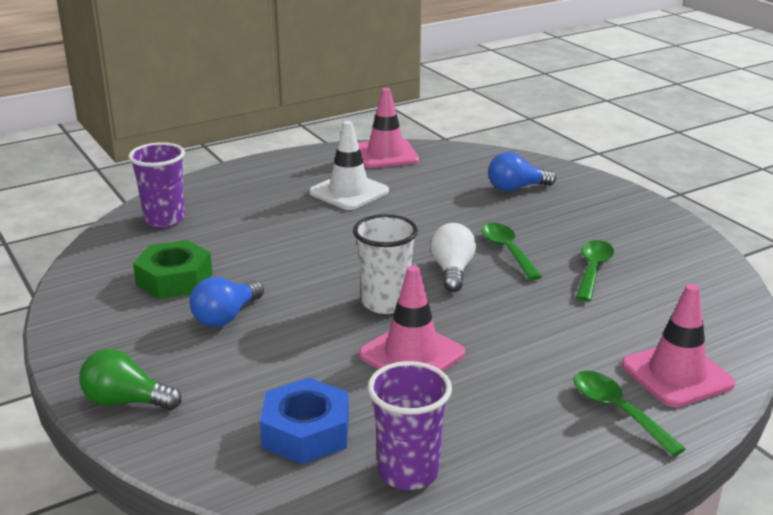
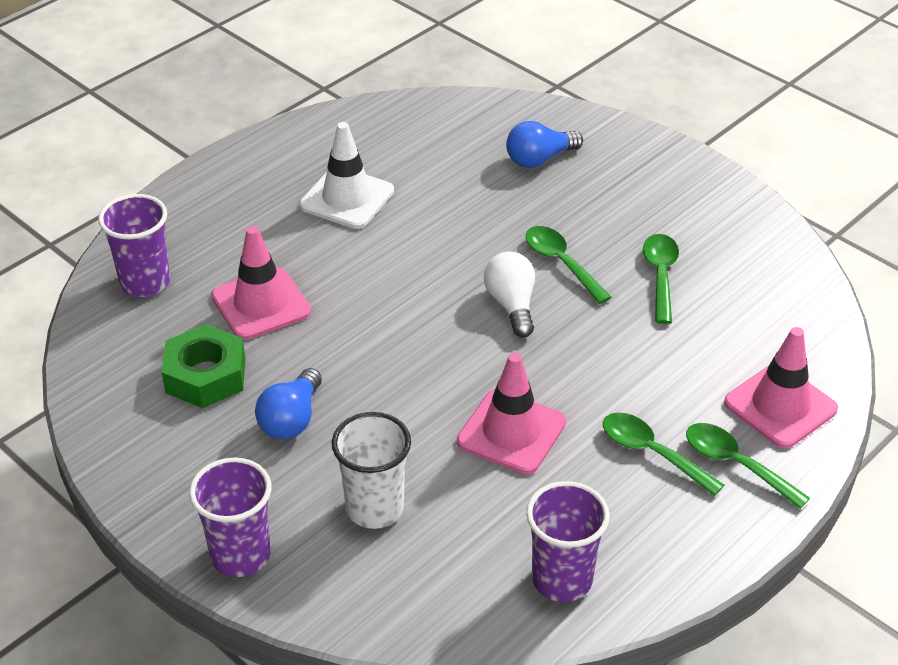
camera: 15 degrees left, 15 degrees up
(126, 401) = (240, 555): green light bulb -> purple cup
(306, 432) = (444, 554): blue nut -> none
(385, 303) = (456, 366): white cup -> white cup (374, 508)
(386, 154) = (365, 125): pink traffic cone -> pink traffic cone (261, 304)
(537, 389) = (652, 453): none -> green spoon

